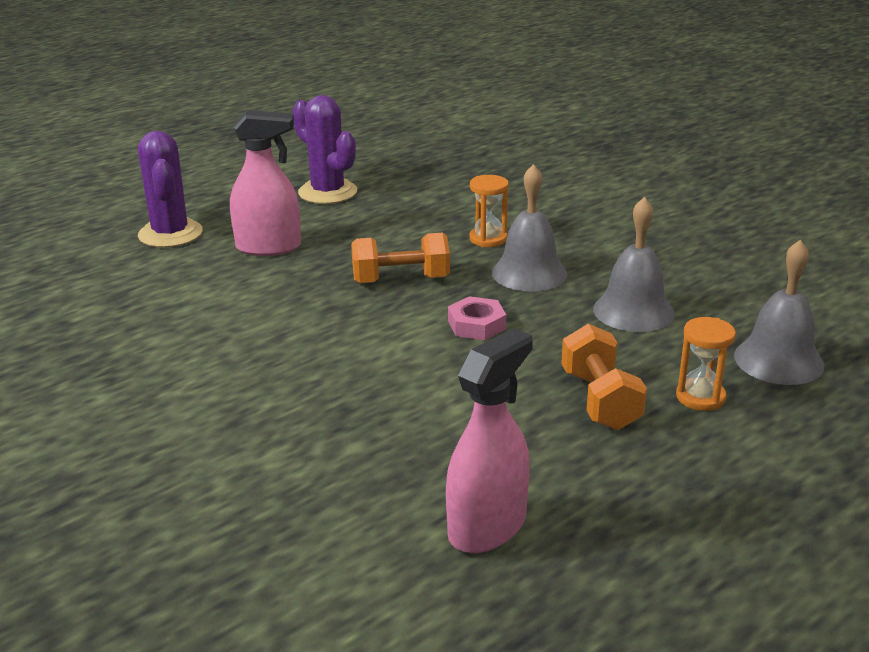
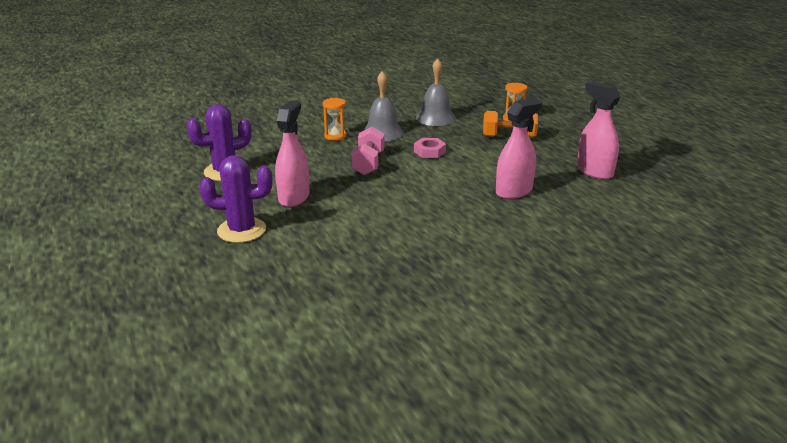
camera: 75 degrees left, 0 degrees up
(352, 428) = (514, 191): none -> pink spray bottle
(401, 280) = (368, 163): orange dumbbell -> pink dumbbell
(778, 360) = (491, 101): grey bell -> none

